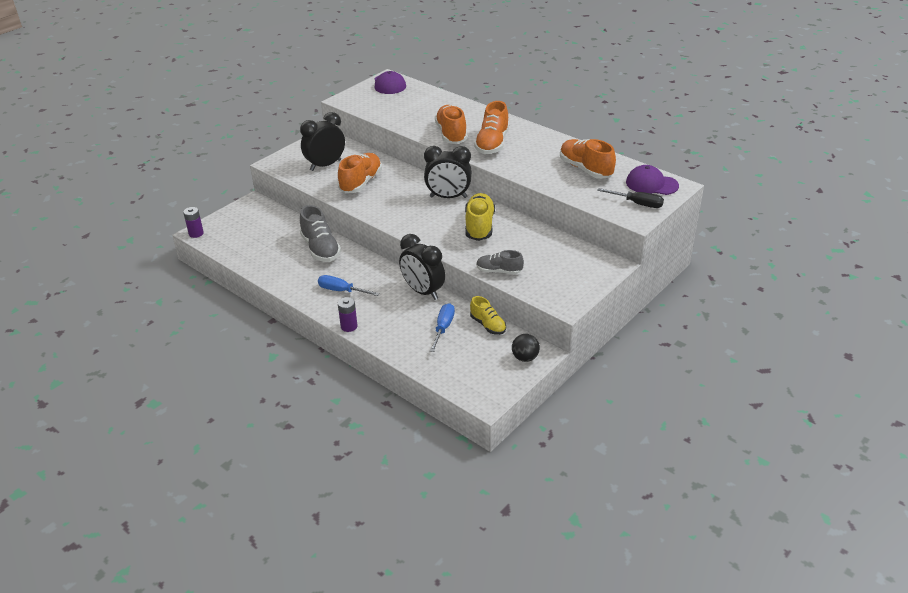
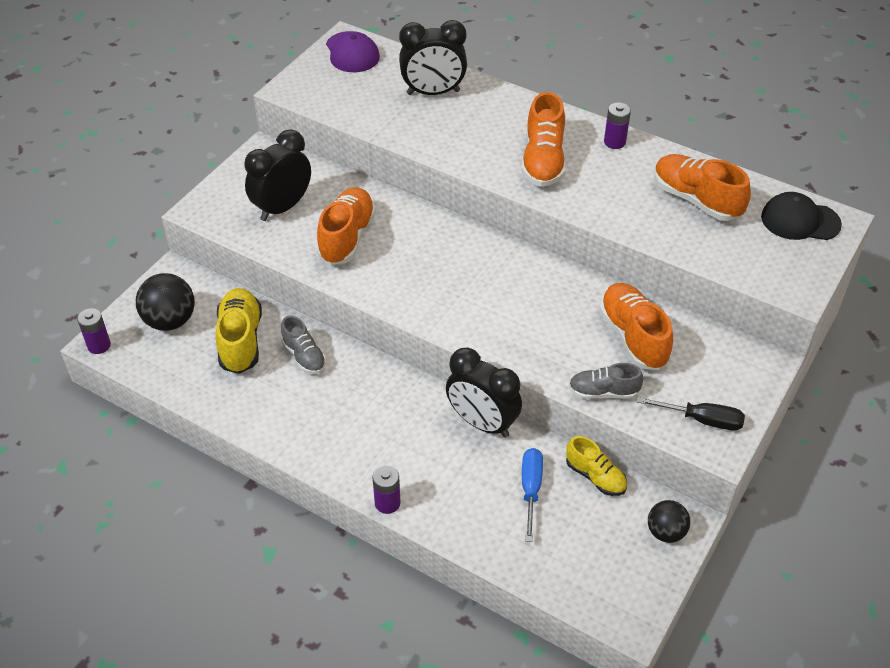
camera: 10 degrees left, 10 degrees up
(243, 225) = (170, 321): none -> black ball
(320, 249) = (304, 356): grey shoe -> grey shoe, size x0.62
(341, 290) = (357, 435): blue screwdriver -> none
(448, 197) = (488, 254): black clock -> black clock (433, 92)
(451, 134) = (476, 146): orange shoe -> orange shoe (633, 337)
(479, 226) = (551, 307): yellow shoe -> yellow shoe (240, 340)
(542, 137) = (614, 142): none -> purple battery
(638, 204) = (791, 261): black screwdriver -> black screwdriver (702, 420)
(651, 184) = (800, 220): purple cap -> black cap

